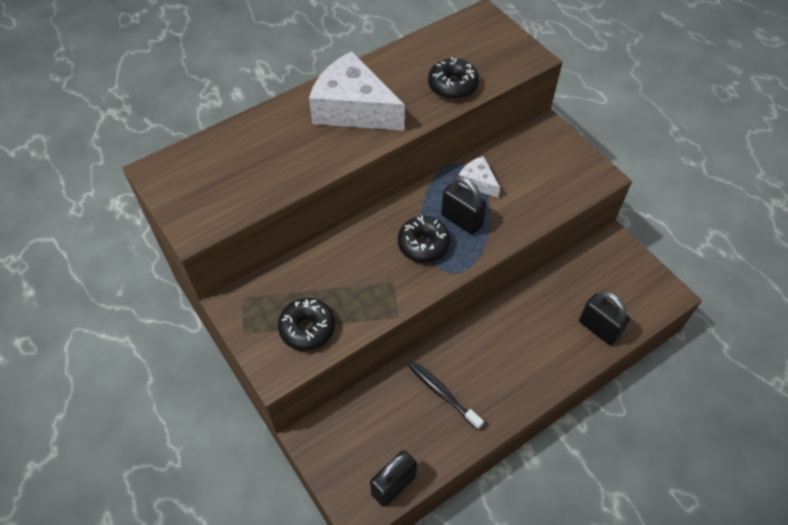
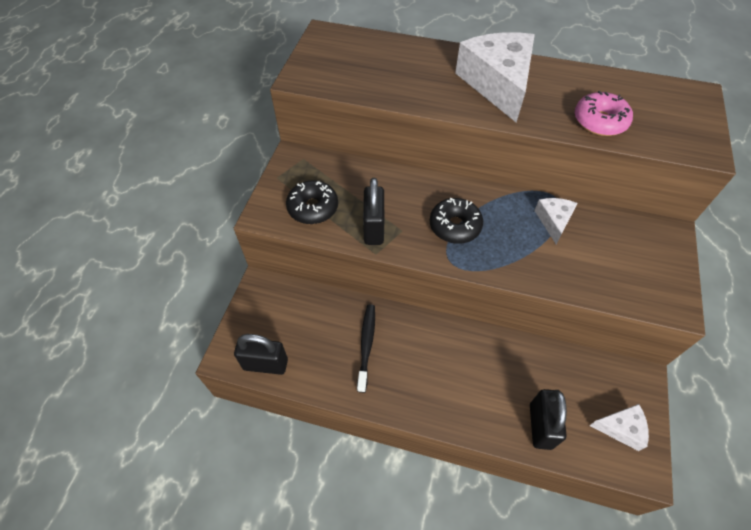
camera: 50 degrees right, 0 degrees up
(452, 85) = (599, 121): black donut -> pink donut
(461, 220) = (505, 235): black padlock -> black padlock (373, 228)
(636, 283) = (621, 428): none -> white cheese

